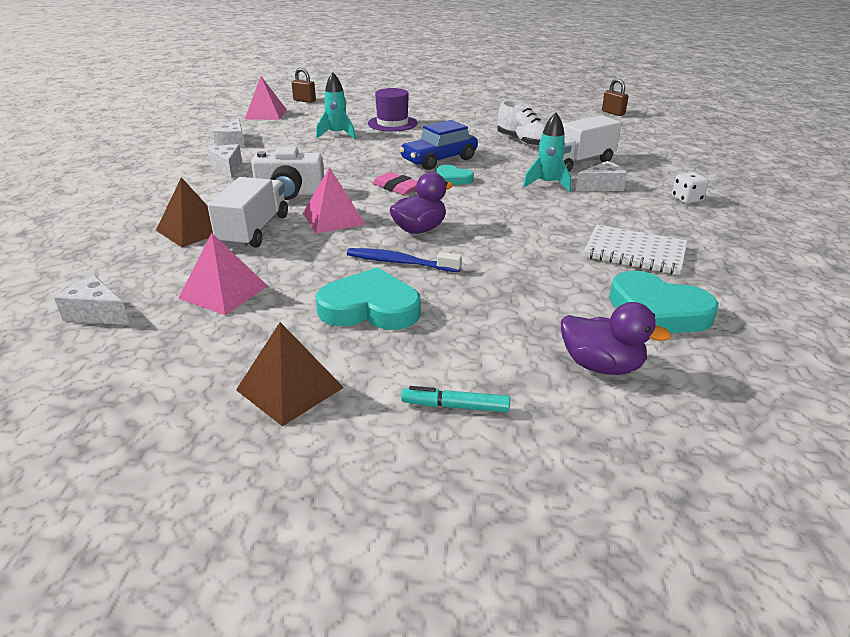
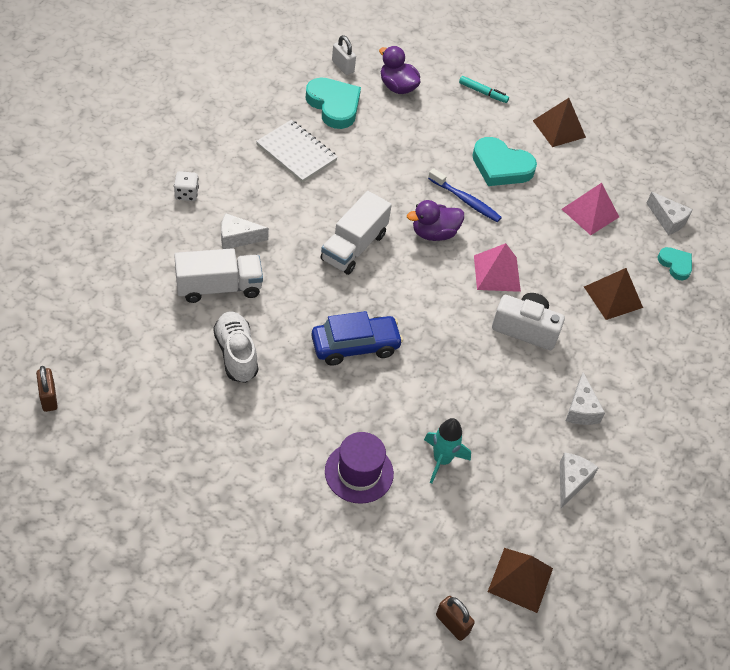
camera: 165 degrees left, 20 degrees up
(254, 230) = (564, 278): white truck -> white truck (354, 247)
(266, 114) = (520, 579): pink pyramid -> brown pyramid
(396, 187) = (424, 304): pink eraser -> none
(453, 179) = (363, 301): turquoise heart -> turquoise heart (675, 264)
(547, 184) = (283, 259): turquoise rocket -> none
(714, 368) = (343, 66): none -> white padlock

